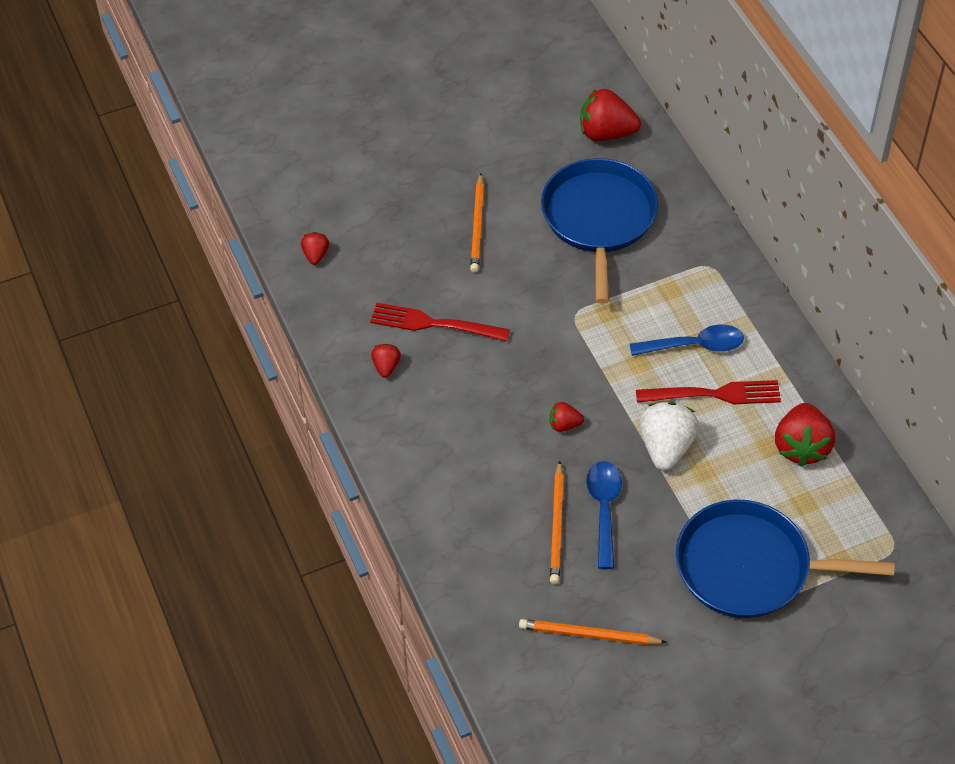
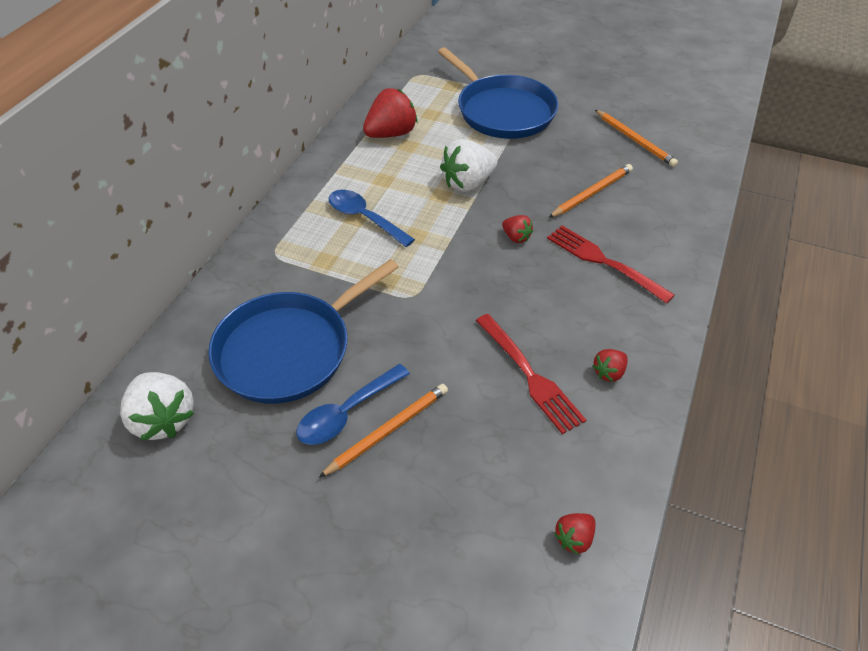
camera: 135 degrees left, 5 degrees down
(604, 509) = (550, 181): blue spoon -> blue spoon (347, 413)
(606, 133) = (163, 419): red strawberry -> white strawberry
(714, 394) = (396, 187): red fork -> red fork (604, 262)

